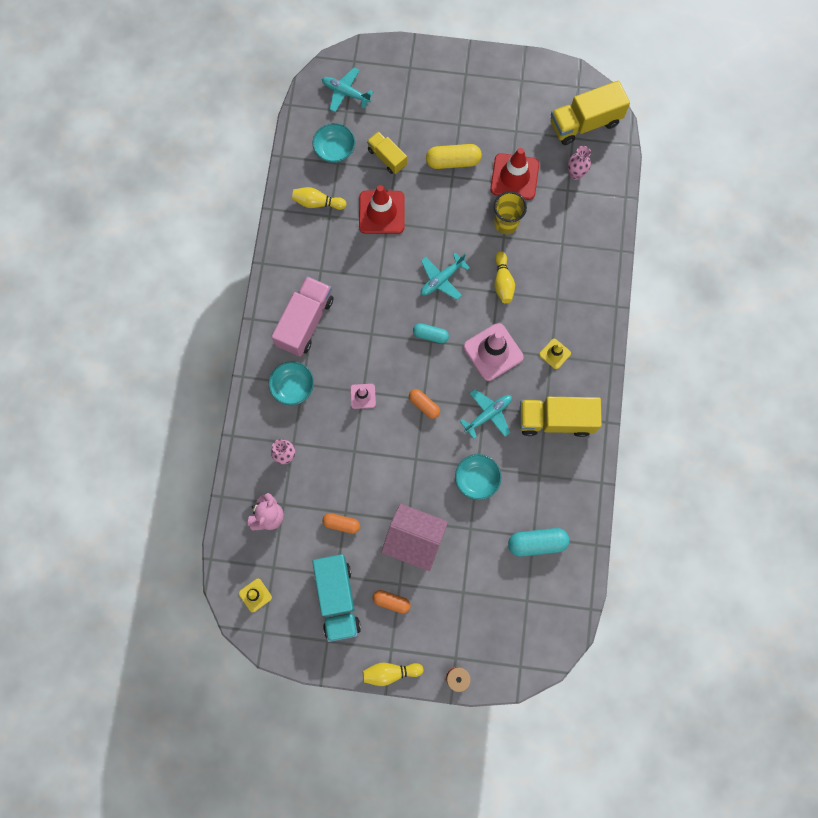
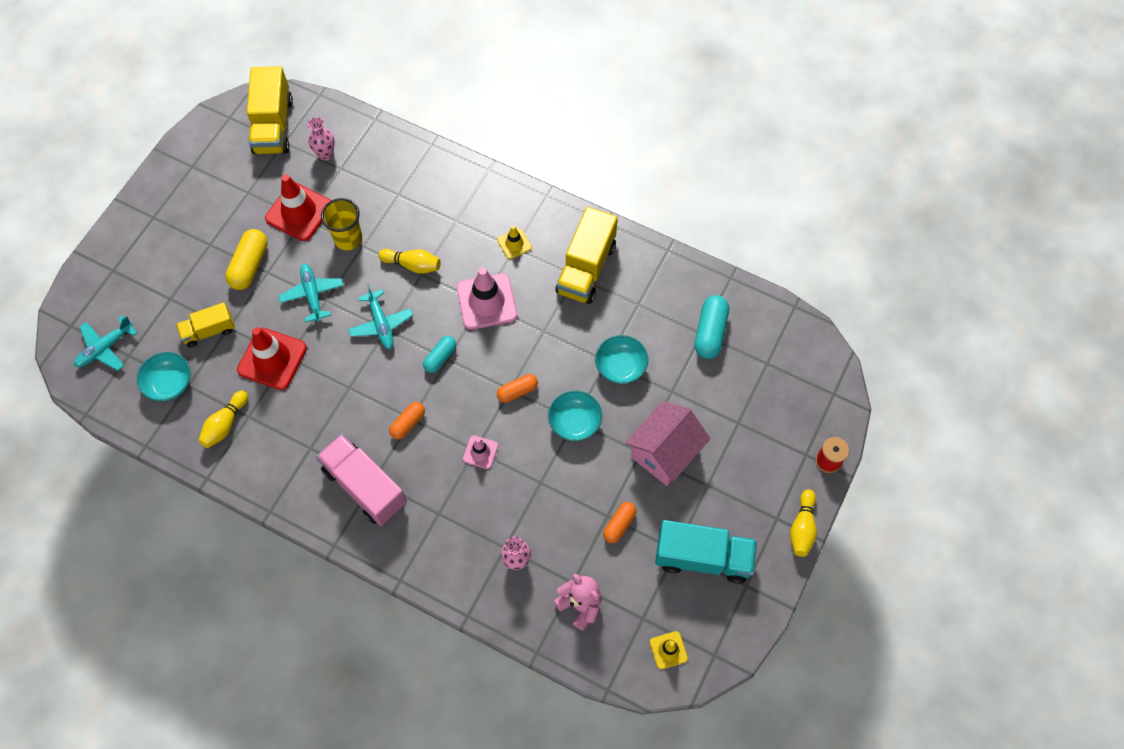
camera: 70 degrees left, 10 degrees down
(293, 387) = (437, 526): turquoise bowl -> turquoise bowl (574, 422)
(391, 602) = (725, 500): orange capsule -> orange capsule (408, 423)
(488, 414) = (554, 330): turquoise plane -> turquoise plane (312, 294)

